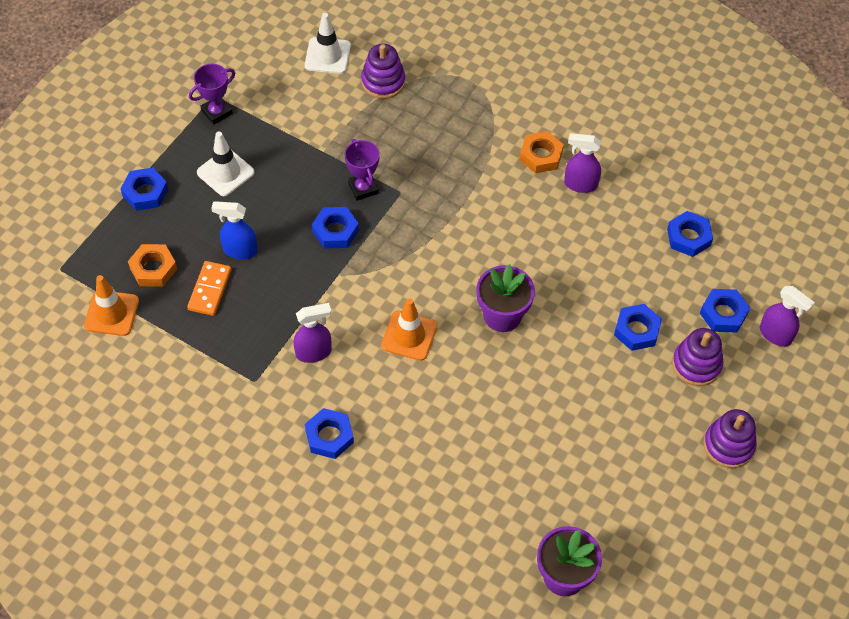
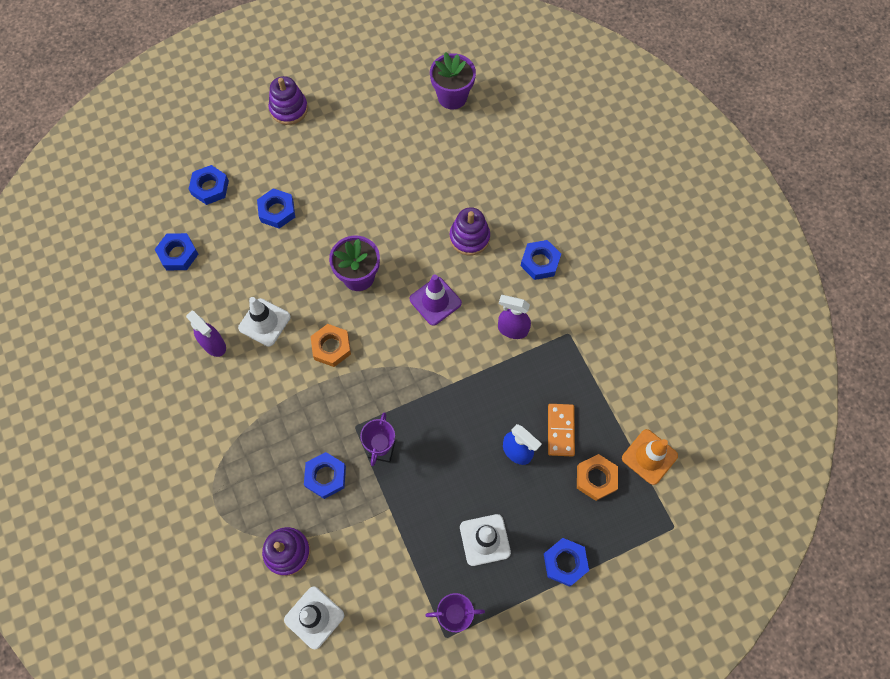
camera: 145 degrees left, 10 degrees up
(209, 290) = (560, 430): orange domino -> orange domino turned 45 degrees counterclockwise
(335, 231) = (430, 422): blue nut -> blue nut (325, 476)
(409, 336) = (435, 301): orange traffic cone -> purple traffic cone
(541, 156) = (221, 389): orange nut -> orange nut (331, 347)
(553, 226) = (264, 322): none -> white traffic cone
(696, 364) = (260, 166): purple stacking toy -> purple stacking toy (469, 237)
(775, 335) = (191, 154): purple spray bottle -> none

